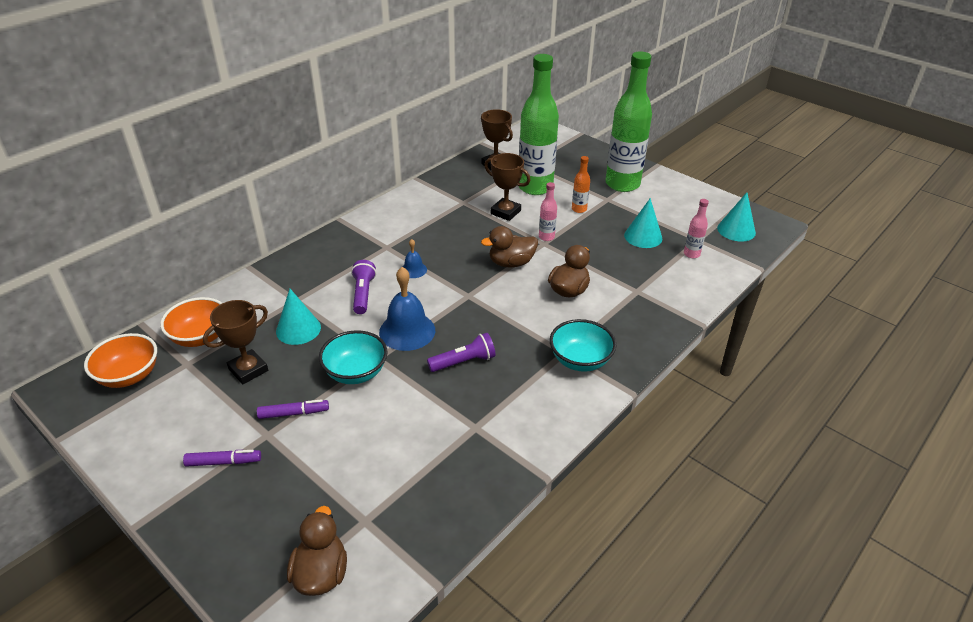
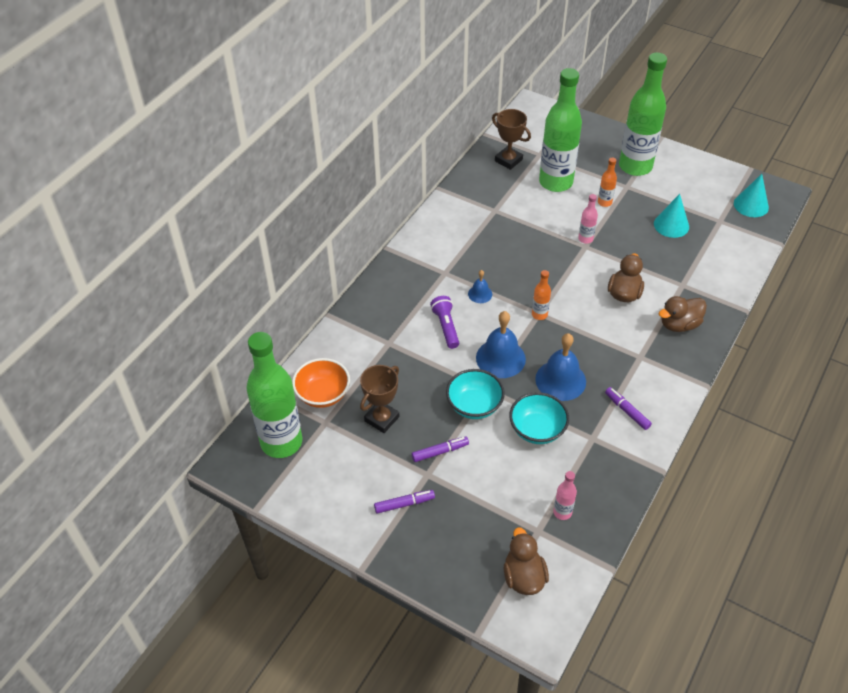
camera: 10 degrees left, 10 degrees up
(129, 376) = (281, 442): orange bowl -> green bottle
(298, 329) = (405, 372): turquoise cone -> none
(464, 362) = (560, 380): purple flashlight -> blue bell
(468, 297) = (539, 314): none -> orange bottle
(505, 212) = (538, 216): brown trophy -> none
(511, 263) = (564, 273): brown duck -> brown duck (679, 324)
(527, 405) = (627, 411): none -> purple marker
(580, 360) = (656, 362): turquoise bowl -> turquoise bowl (537, 430)
(691, 254) = (718, 238): pink bottle -> pink bottle (562, 512)

